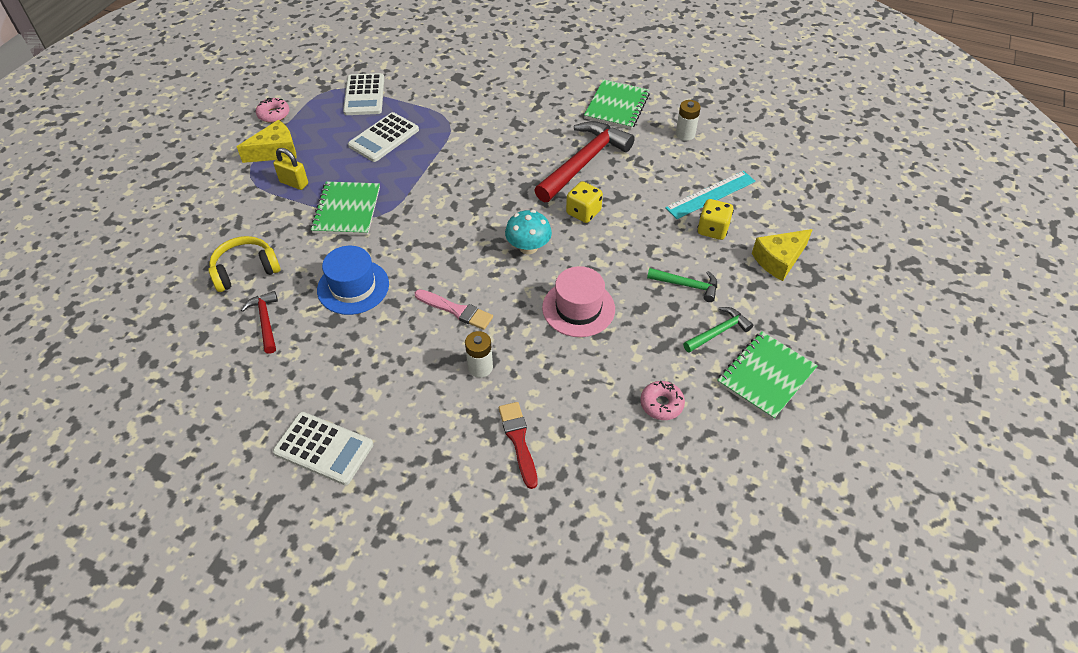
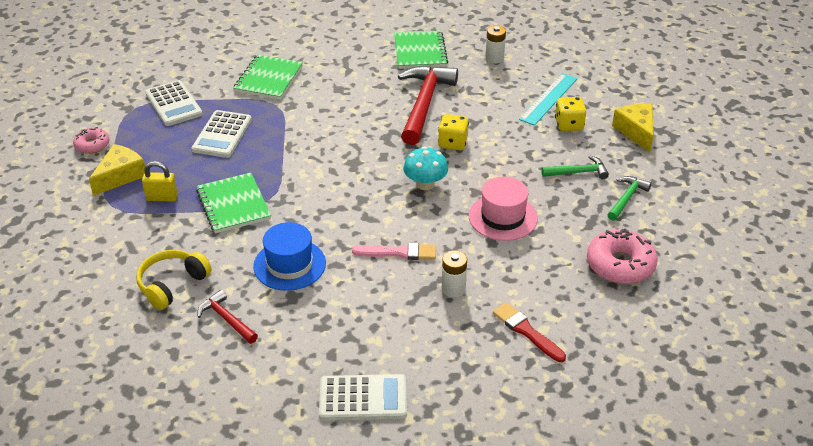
camera: 25 degrees left, 10 degrees down
(661, 404) = (620, 265): pink donut -> pink donut, size x1.74
(766, 376) = (684, 218): green notebook -> green notebook (268, 79)
(779, 260) = (636, 132): yellow cheese -> yellow cheese turned 135 degrees clockwise

